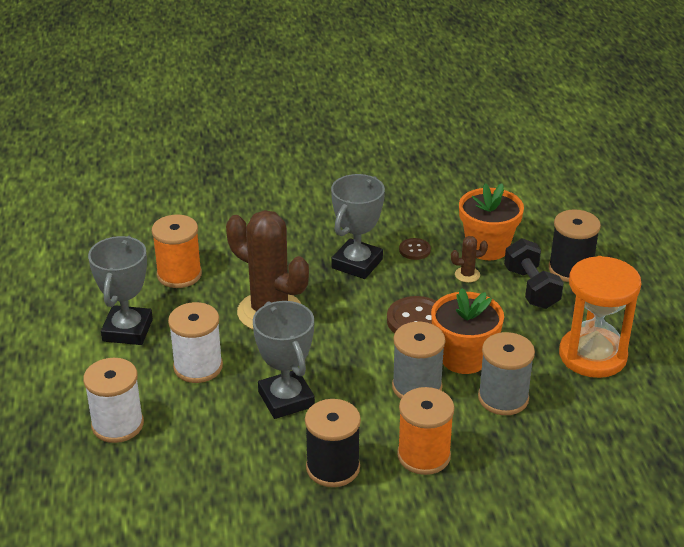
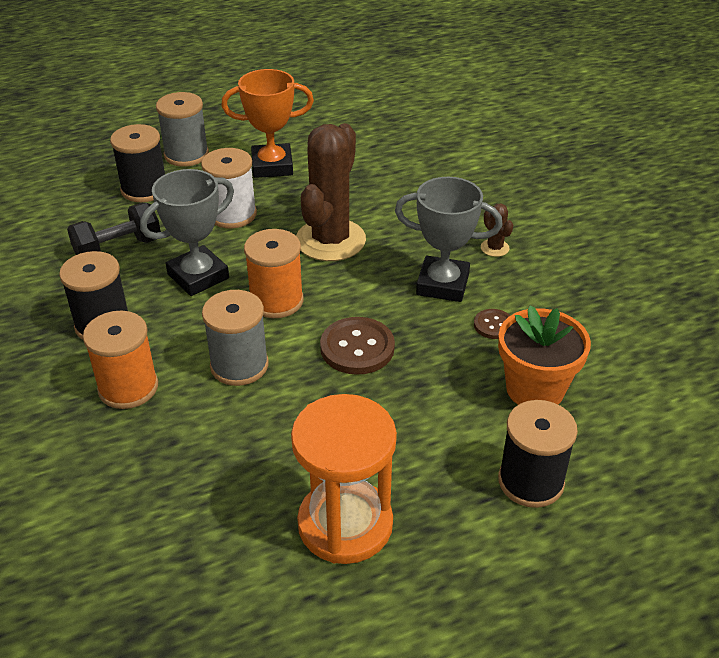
camera: 75 degrees right, 5 degrees up
(117, 425) = (144, 189): white spool -> black spool
(127, 330) = (272, 166): grey trophy -> orange trophy
(179, 274) = (366, 175): orange spool -> orange spool (276, 301)
(464, 358) = (301, 397): orange flower pot -> none
(467, 275) = (466, 378): brown cactus -> brown cactus (494, 248)
(503, 398) = (237, 442): grey spool -> grey spool (186, 155)
(531, 288) = (467, 443): black dumbbell -> black dumbbell (118, 249)

